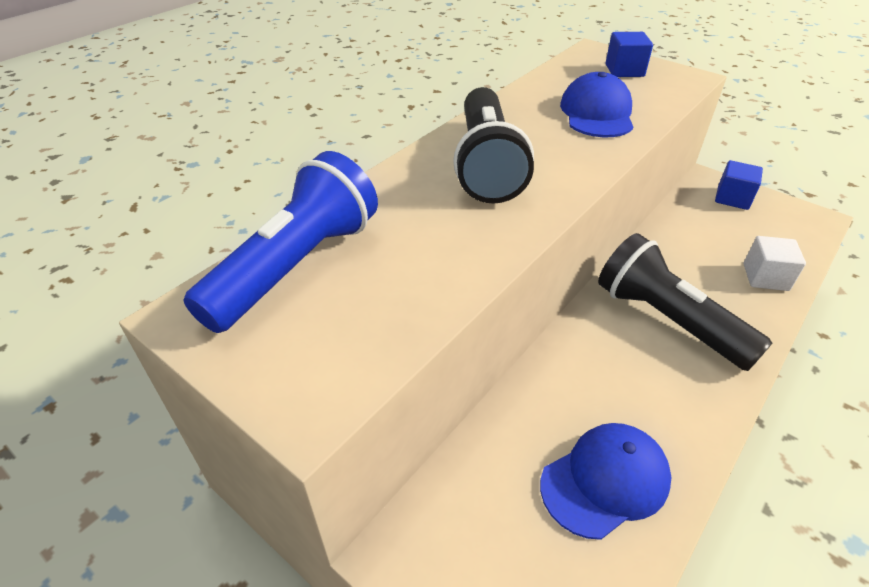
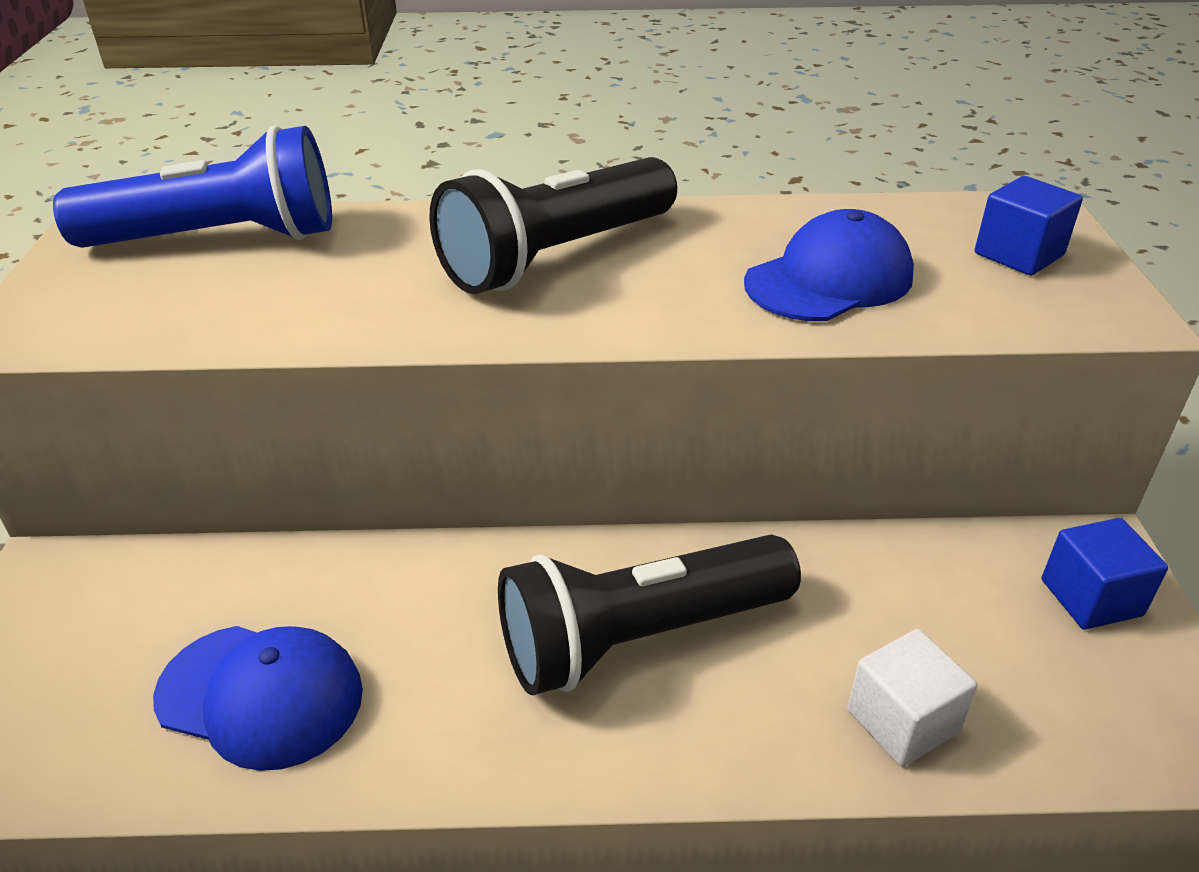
camera: 50 degrees right, 5 degrees down
(667, 320) = (640, 637): black flashlight -> black flashlight turned 120 degrees counterclockwise

